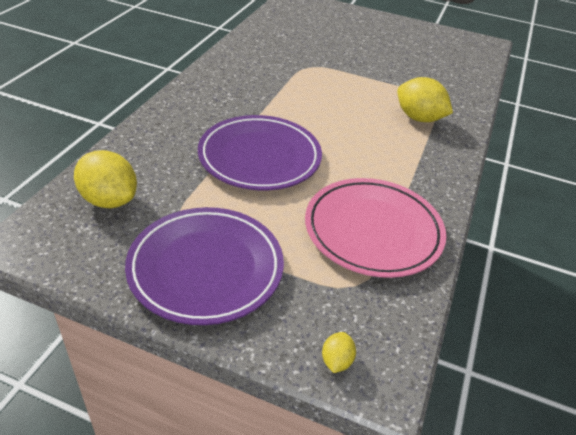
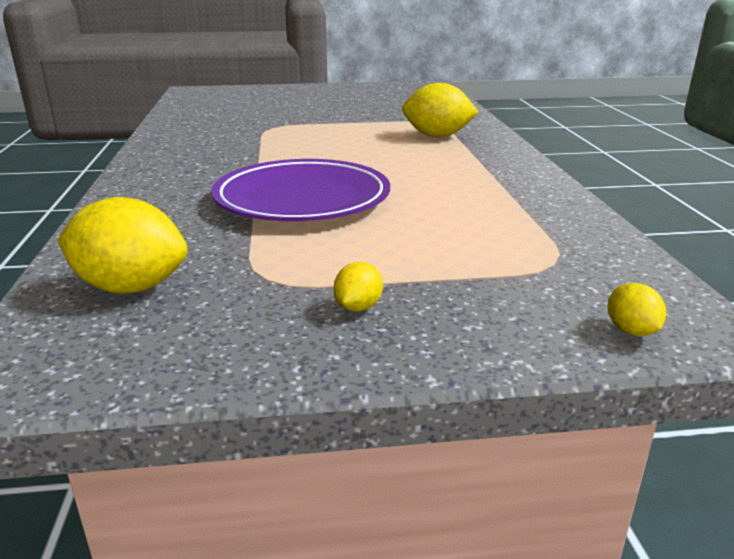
camera: 25 degrees left, 15 degrees down
(206, 268) = (358, 307): purple plate -> yellow lemon
(373, 231) = (509, 218): pink plate -> none

